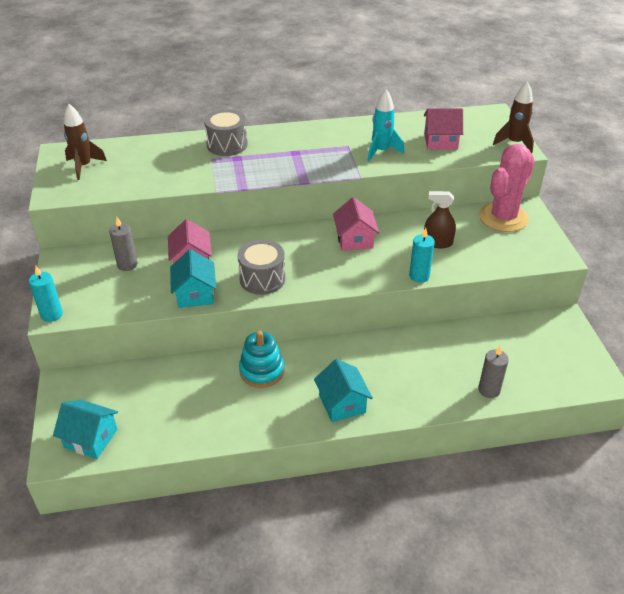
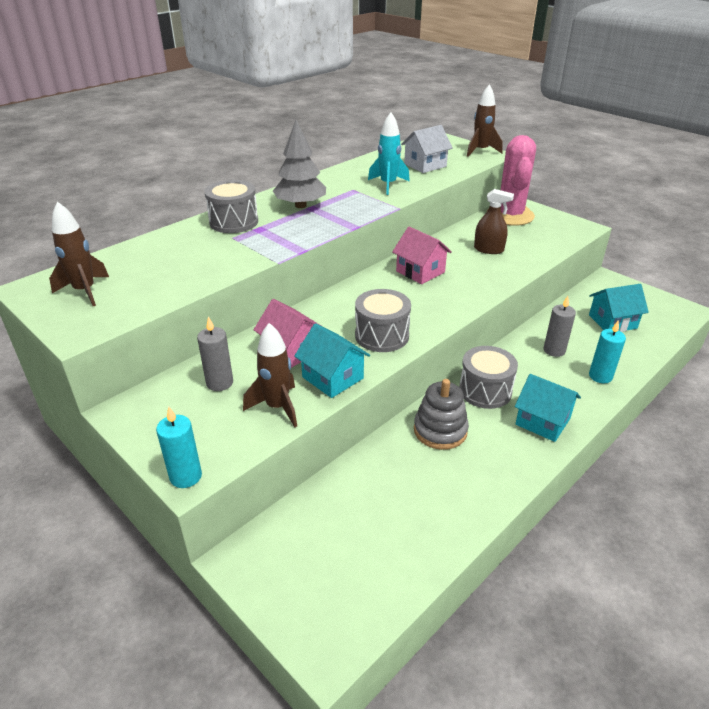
camera: 35 degrees left, 5 degrees down
(91, 438) = (345, 602): turquoise house -> turquoise house (612, 322)
(141, 297) = (277, 407): none -> brown rocket
(262, 371) = (440, 430): turquoise stacking toy -> grey stacking toy
(289, 147) = (301, 205): none -> grey tree
(328, 359) = (485, 390): none -> grey drum
(419, 276) = (509, 278): turquoise candle -> turquoise candle (600, 376)
(437, 243) = (488, 249): brown spray bottle -> brown spray bottle turned 135 degrees counterclockwise
(440, 141) = (425, 165): pink house -> white house
(489, 390) = (630, 352): grey candle -> grey candle (554, 350)

